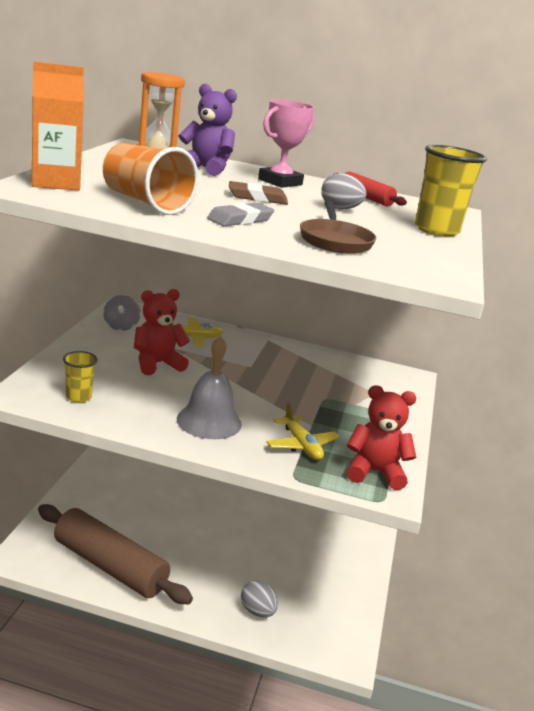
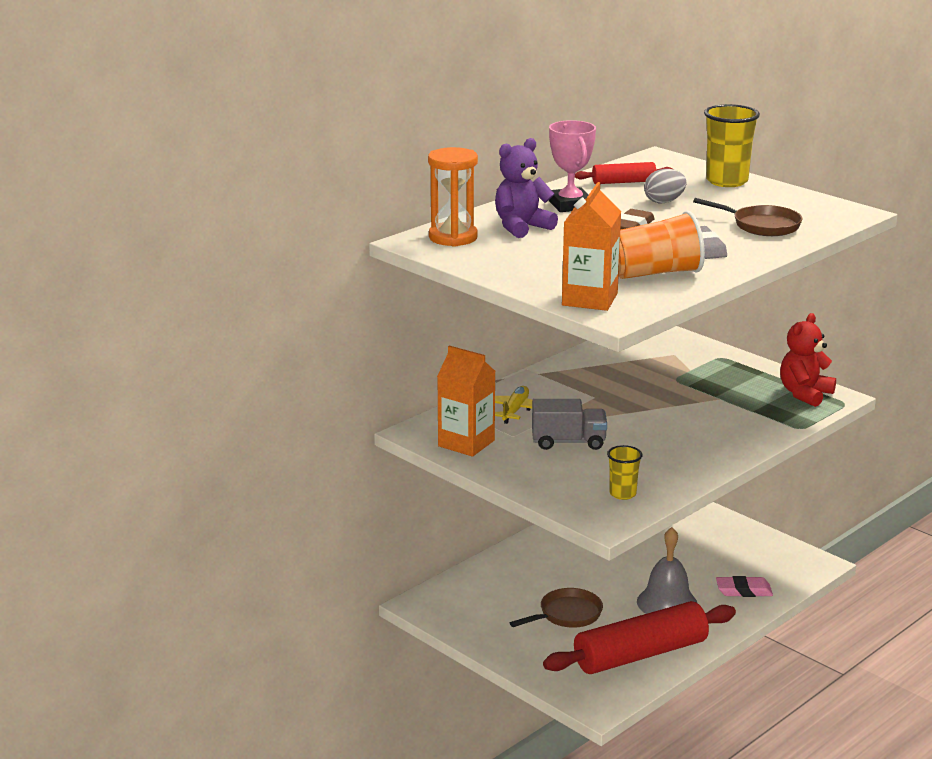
camera: 55 degrees left, 0 degrees up
(110, 566) = (640, 654): brown rolling pin -> red rolling pin
(121, 326) = (466, 443): grey spinning top -> orange carton
(145, 514) = (567, 614): none -> brown pan
(157, 364) = (568, 442): red teddy bear -> grey truck
(209, 421) = (695, 442): grey bell -> grey bell (667, 603)
(257, 611) = (743, 590): grey egg -> pink eraser
(301, 445) = (752, 412): yellow plane -> none

